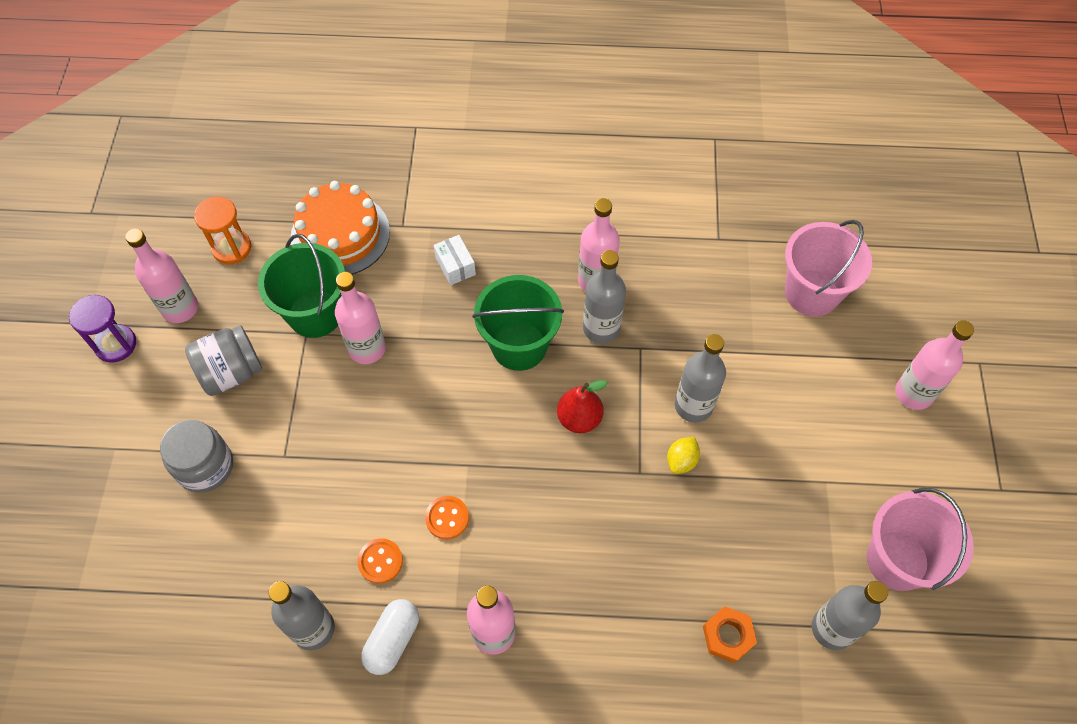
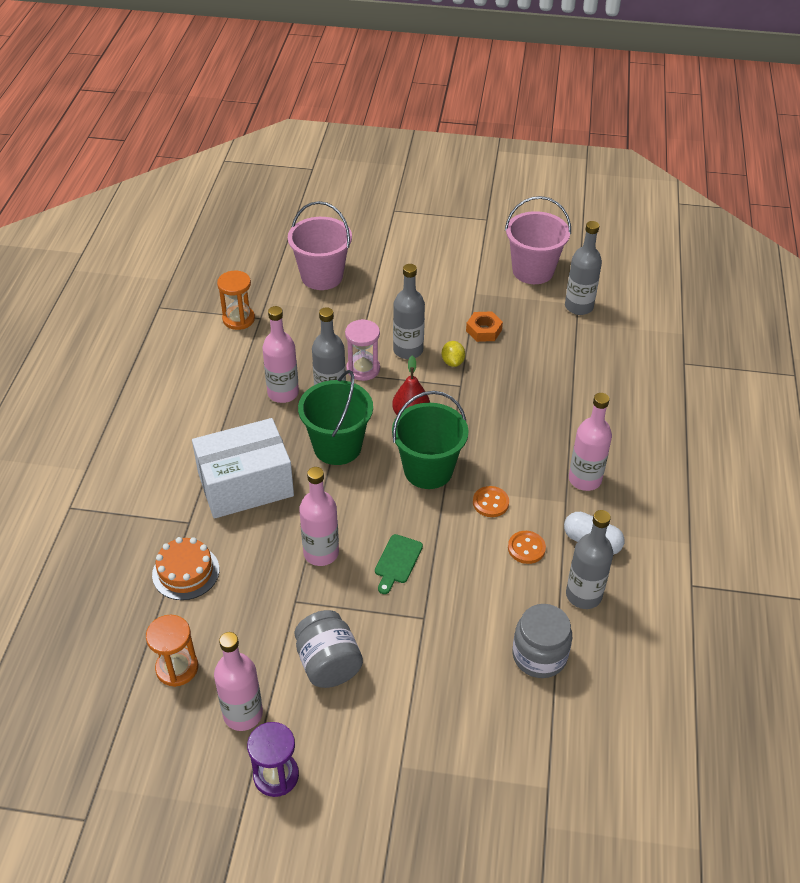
camera: 85 degrees left, 15 degrees down
(205, 466) = (428, 682): grey jar -> grey jar (539, 655)
(315, 314) = (274, 593): green bucket -> green bucket (428, 470)
(340, 234) = (185, 572): orange cake -> orange cake, size x0.66
(357, 423) = (397, 562): none -> green cutting board
(455, 266) = (245, 485): white box -> white box, size x2.40
(650, 358) = (363, 369): none -> pink hourglass
(681, 461) = (452, 362): yellow lemon -> yellow lemon turned 45 degrees clockwise
(711, 217) = (238, 319): none -> orange hourglass
(728, 636) = (584, 355): orange nut -> orange nut (484, 330)
(913, 393) = (412, 243): pink bottle -> none

